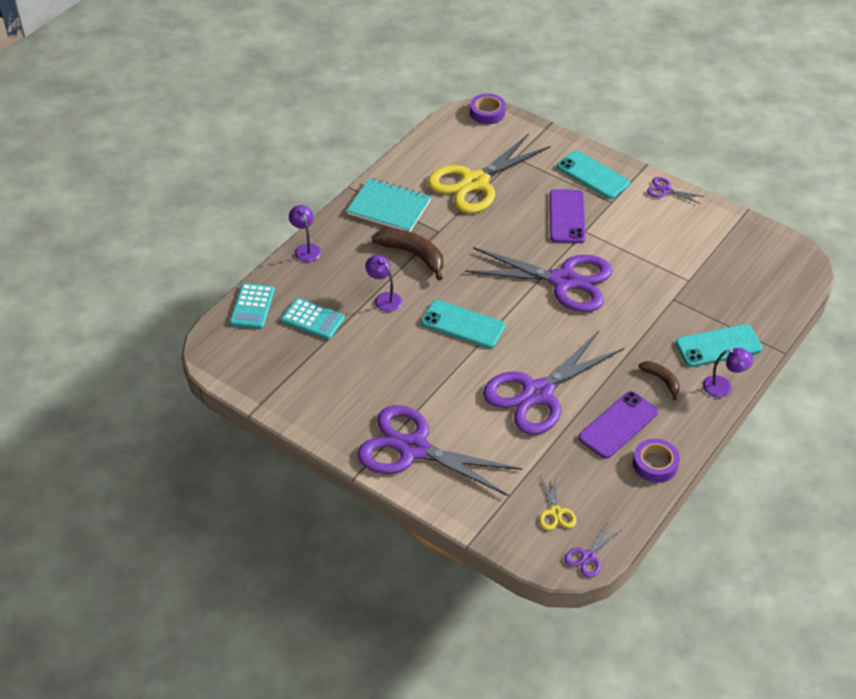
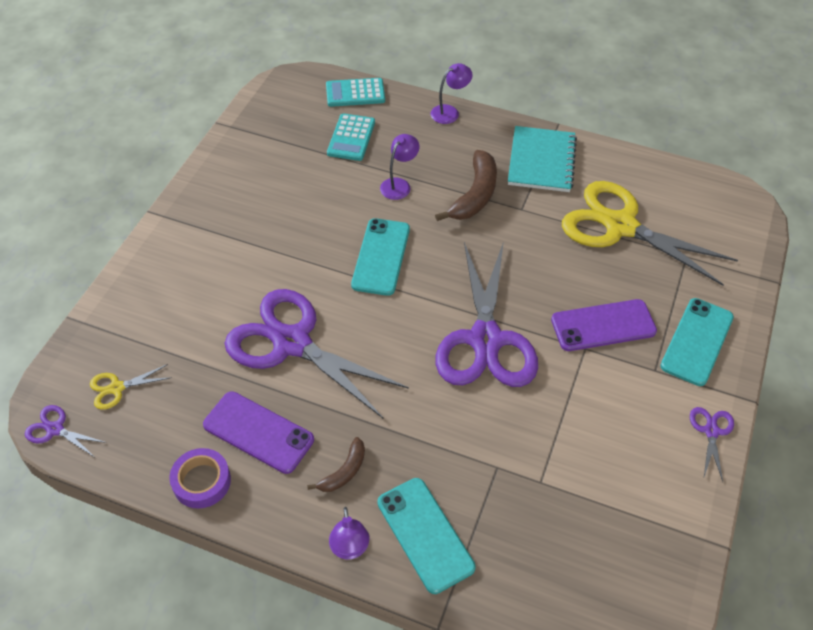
camera: 75 degrees right, 5 degrees up
(413, 449) = (191, 249): purple scissors -> none
(487, 112) = (754, 215): purple tape -> none

